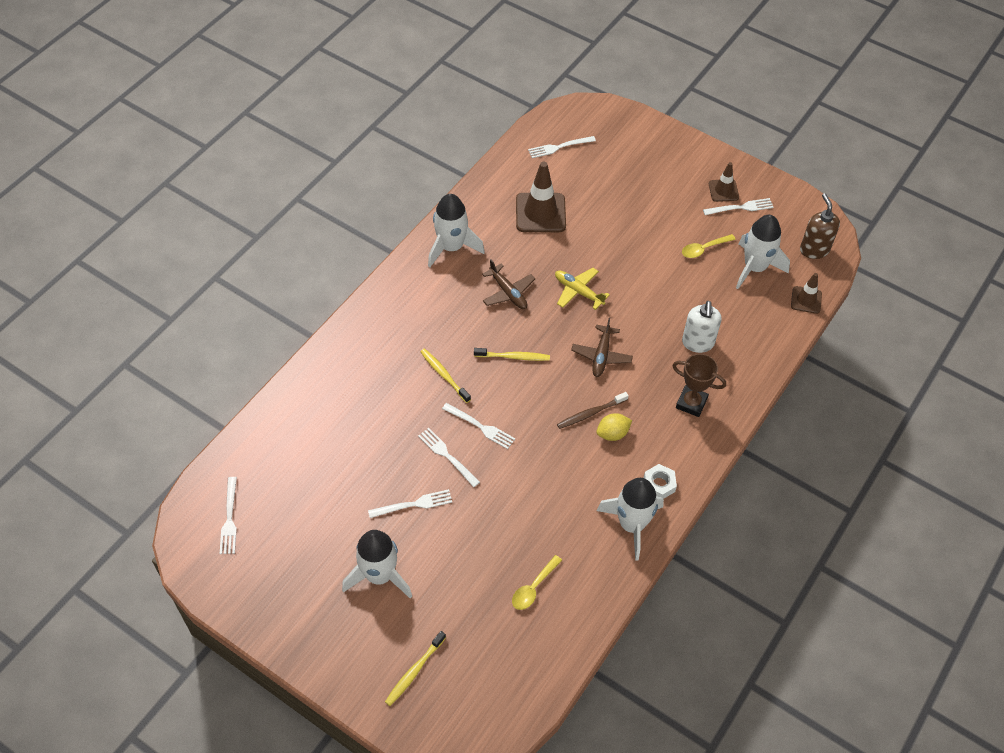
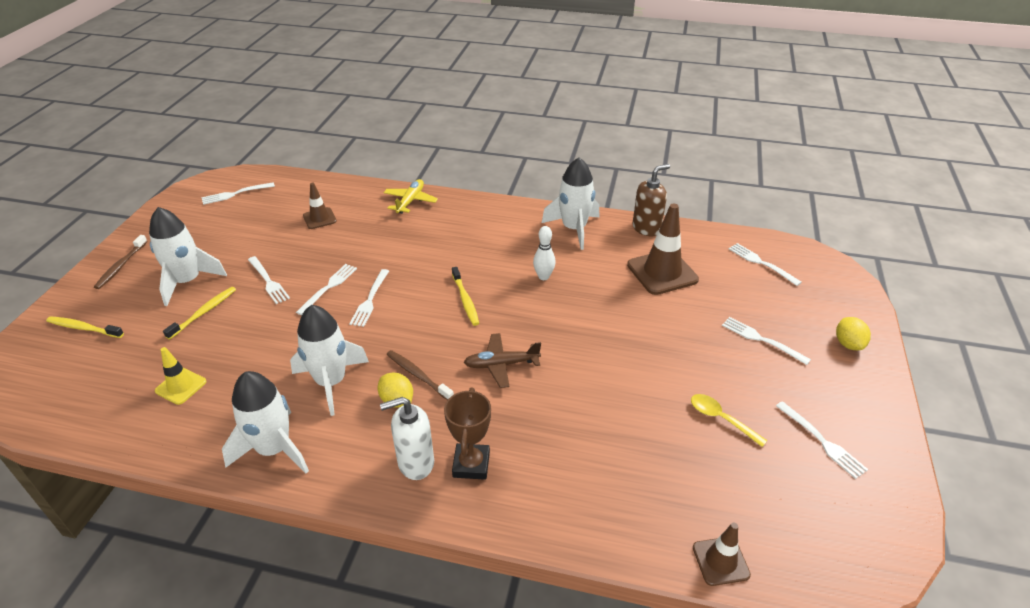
camera: 70 degrees right, 15 degrees down
(319, 639) = (121, 266): none -> brown toothbrush
(444, 375) = (421, 262): yellow toothbrush -> yellow toothbrush (204, 312)
(508, 293) = (543, 276): brown plane -> white bowling pin
(534, 588) = (181, 386): yellow spoon -> yellow traffic cone
(578, 291) = (578, 325): yellow plane -> yellow plane (410, 201)
(641, 191) = (761, 339): none -> white fork
(659, 484) = (337, 461): white nut -> none
(665, 147) = (848, 344): none -> yellow lemon
(698, 343) = (568, 448): white soap dispenser -> white soap dispenser (415, 463)
(723, 190) = (833, 416): brown traffic cone -> brown traffic cone (319, 218)
(755, 268) = (732, 482): white rocket -> white rocket (331, 382)
(814, 250) = (823, 550): brown soap dispenser -> brown soap dispenser (646, 228)

